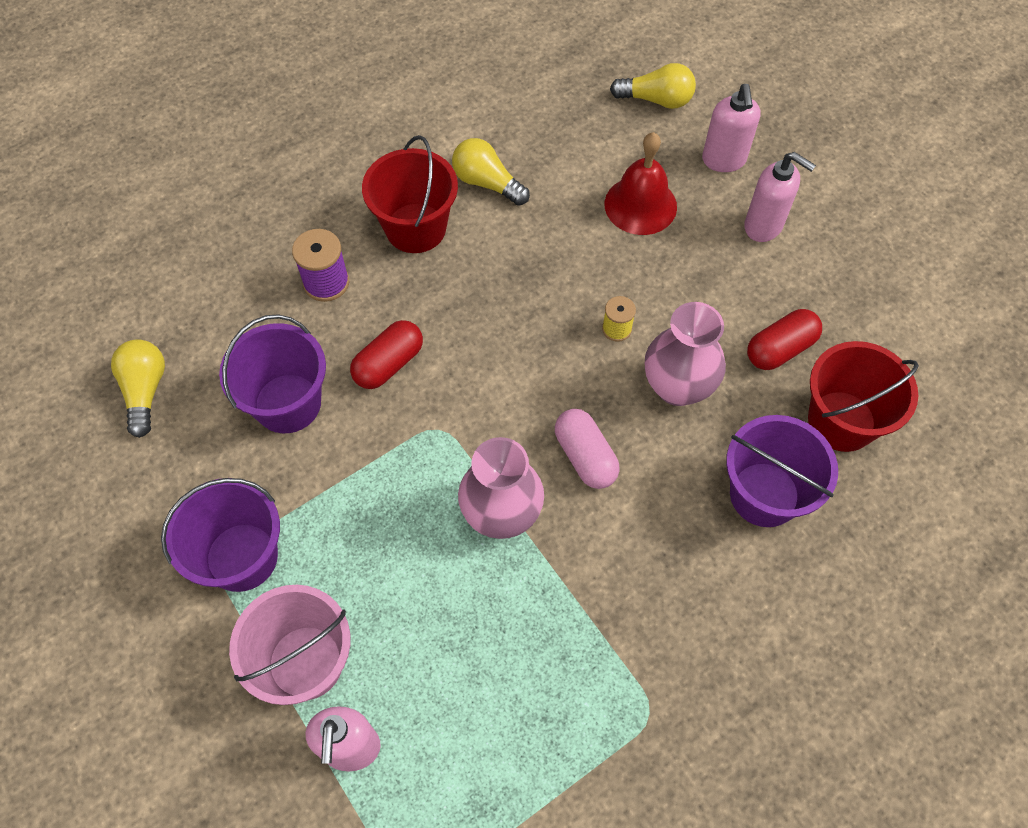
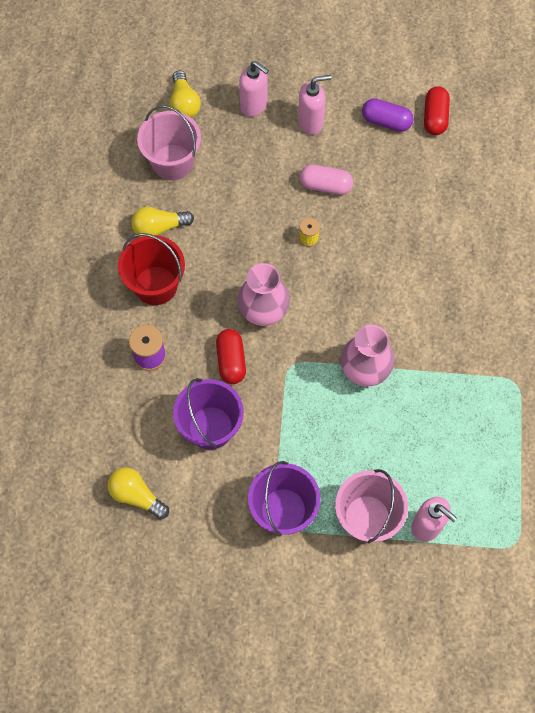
camera: 50 degrees left, 5 degrees up
(576, 139) = (172, 162): none -> pink bucket
(585, 456) = (366, 309): pink capsule -> pink capsule (325, 186)
(640, 205) = (245, 167): red bell -> none
(656, 100) = (184, 103): yellow light bulb -> yellow light bulb turned 120 degrees clockwise
(677, 387) = (366, 237): pink vase -> pink vase (263, 312)
(764, 494) = (454, 248): purple bucket -> none
(780, 349) = (386, 176): red capsule -> red capsule (435, 117)
(841, 421) = (446, 183): red bucket -> none
(849, 298) = (386, 122): none -> purple capsule

